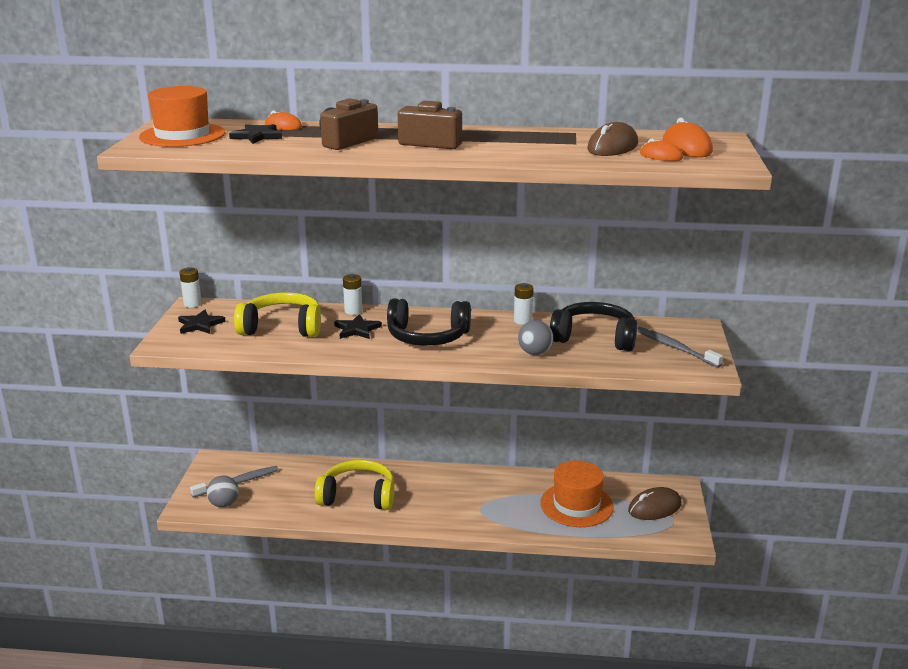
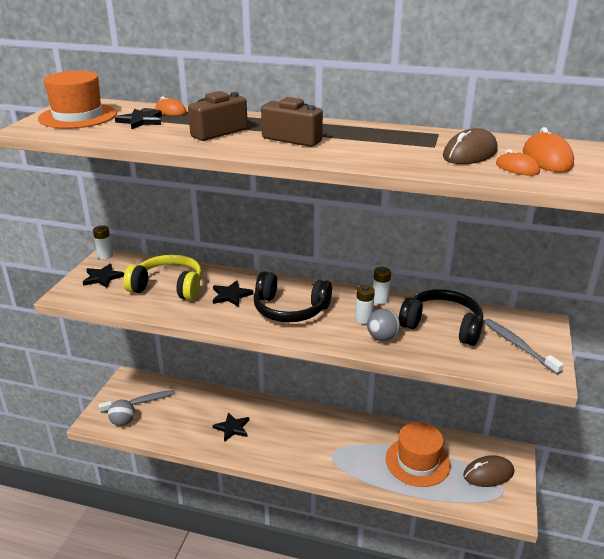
camera: 10 degrees right, 5 degrees up
(353, 311) = (234, 275): white battery -> white battery (363, 319)
(358, 496) = (232, 428): yellow headphones -> black star

